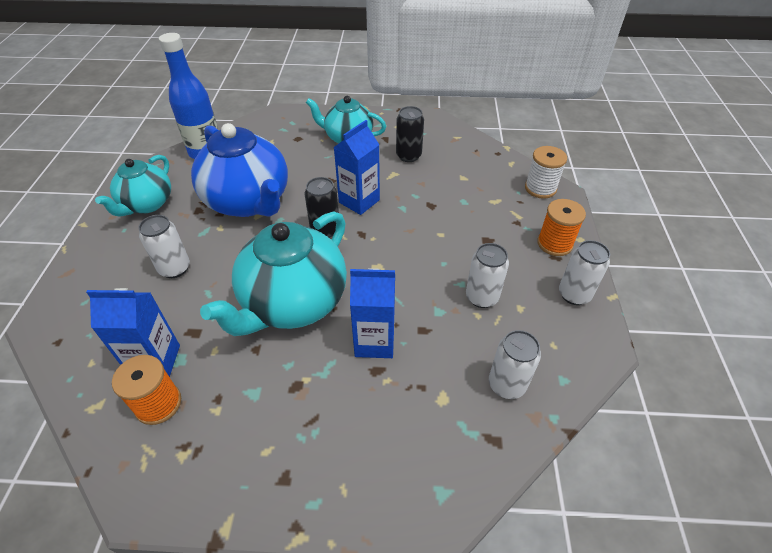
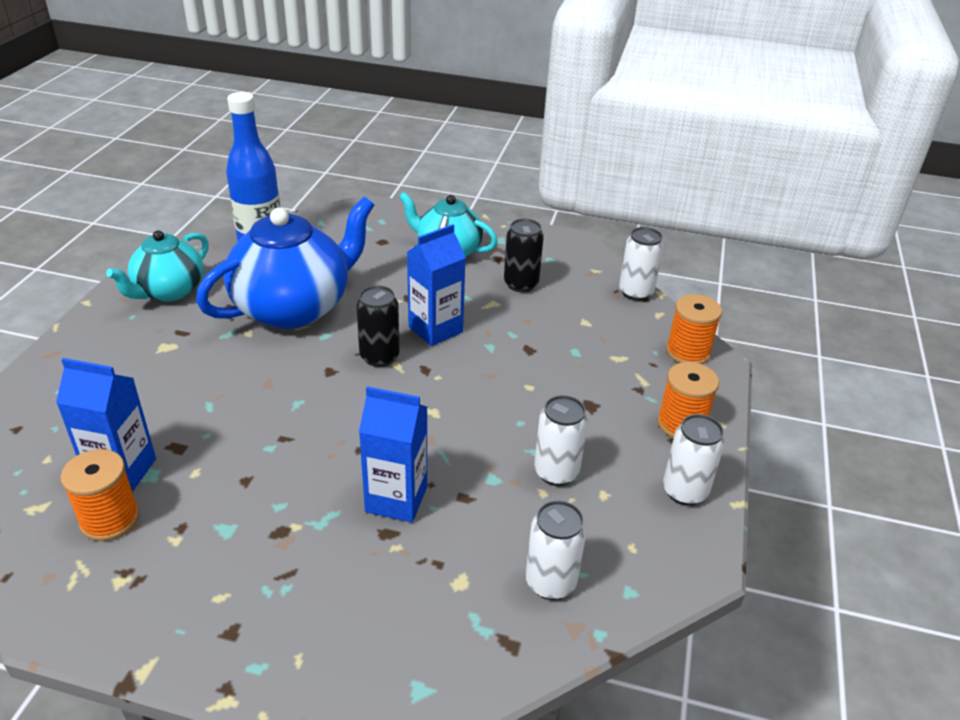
camera: 10 degrees right, 10 degrees down
(175, 268) = (178, 371): white can -> white can (635, 292)
(248, 201) = (294, 308): blue teapot -> blue teapot turned 105 degrees counterclockwise
(293, 302) = (309, 435): turquoise teapot -> none
(540, 188) = (688, 352): white spool -> orange spool

